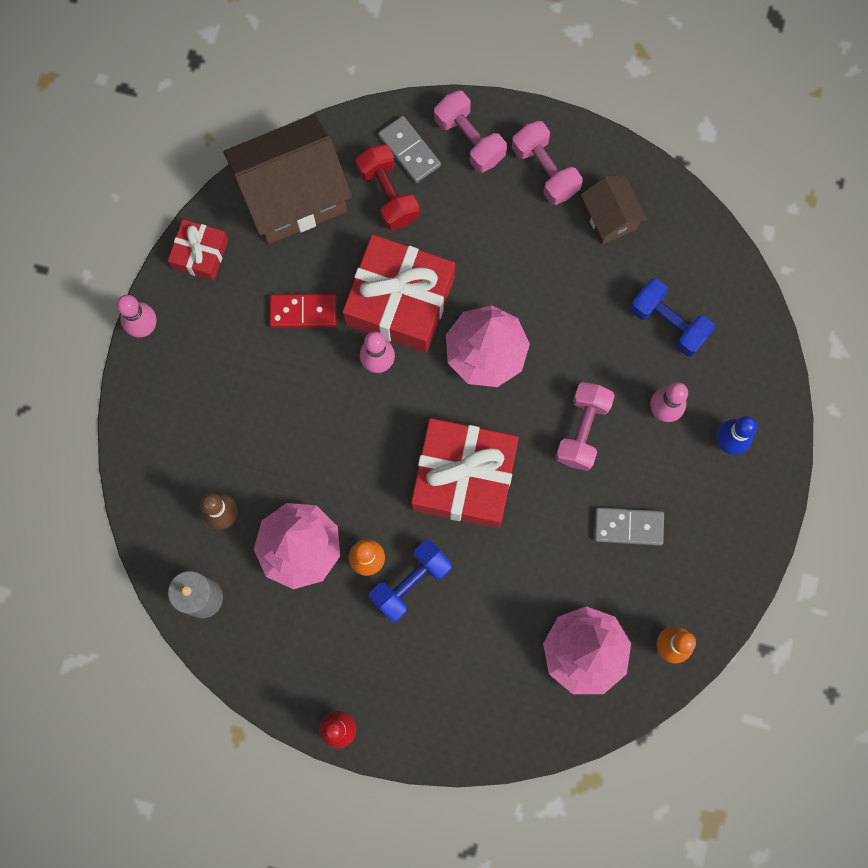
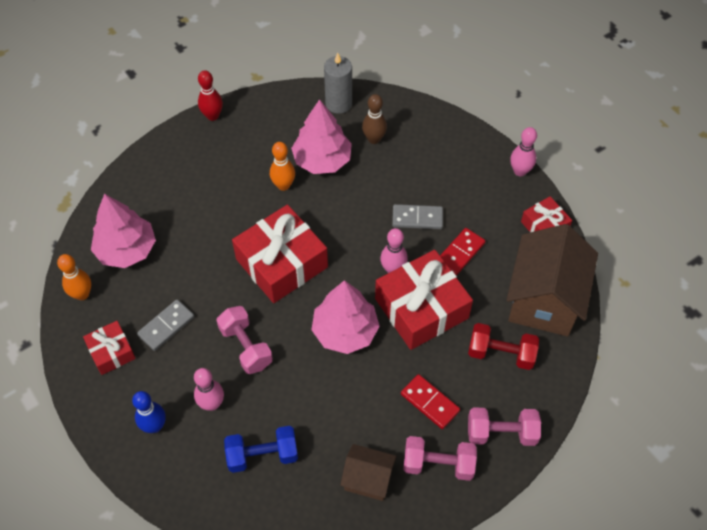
camera: 130 degrees right, 20 degrees down
(409, 150) = (523, 389): grey domino -> grey domino (417, 218)
(410, 582) = (251, 196): blue dumbbell -> none
(493, 220) = (429, 402): none -> red domino
(699, 553) = (111, 352): none -> red gift

